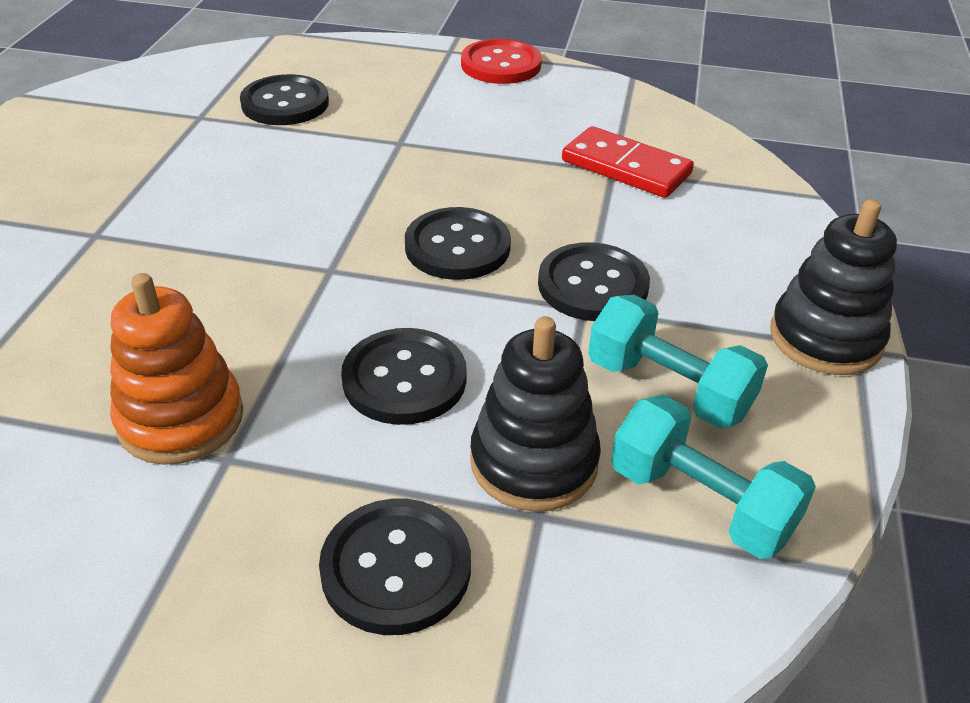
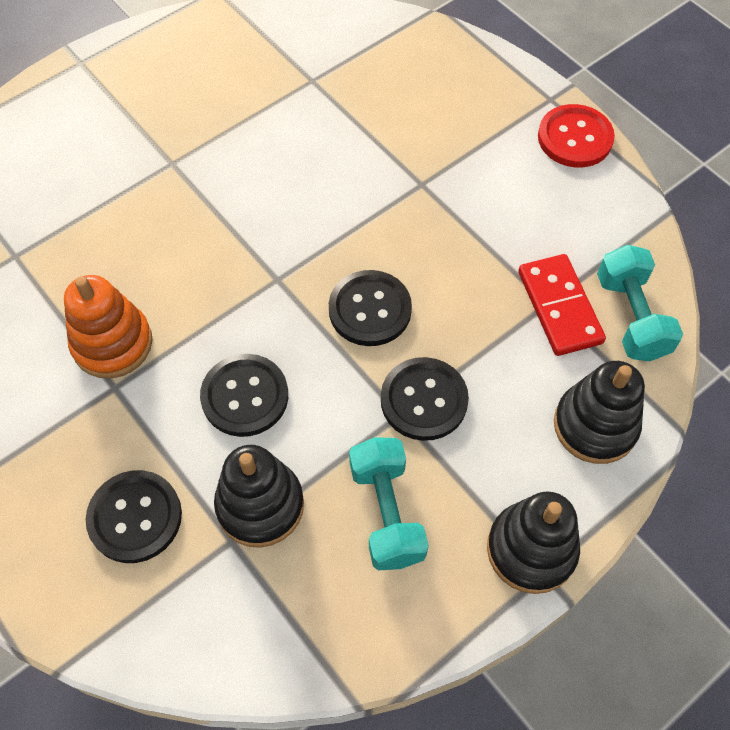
camera: 40 degrees right, 20 degrees up
(285, 103) = (378, 97): black button -> none
(701, 503) = (322, 600): turquoise dumbbell -> turquoise dumbbell (631, 317)
(757, 226) = (595, 425): none -> black stacking toy

